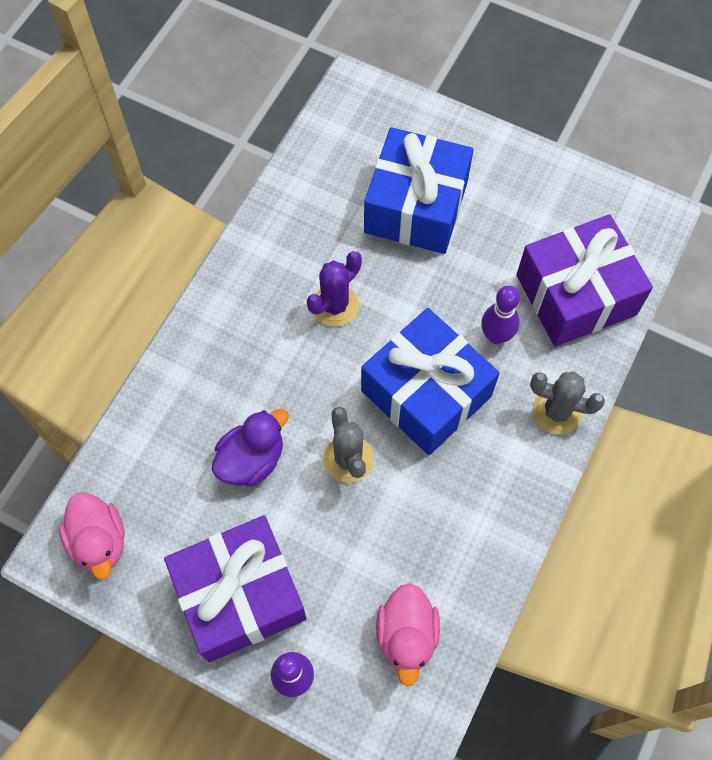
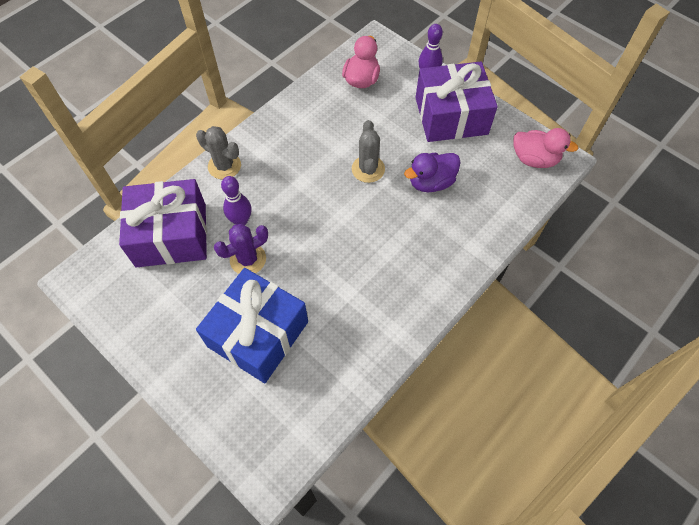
camera: 165 degrees left, 5 degrees down
(99, 541) = (534, 159): pink duck -> pink duck turned 120 degrees clockwise
(335, 305) = (348, 269): purple cactus -> purple cactus (248, 259)
(426, 393) = (304, 195): blue gift -> none

